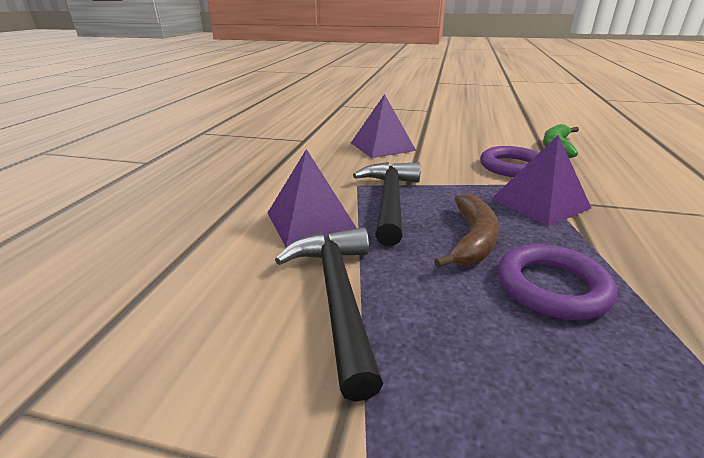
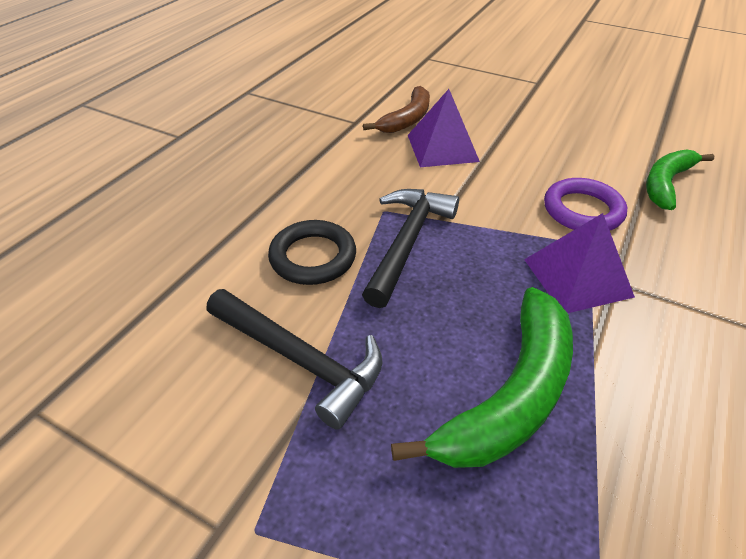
camera: 15 degrees right, 15 degrees up
(311, 221) = (313, 257): purple pyramid -> black ring
(338, 297) = (300, 360): black hammer -> black hammer turned 120 degrees clockwise
(472, 239) = (466, 316): brown banana -> brown banana (407, 119)
(552, 287) = (511, 395): purple ring -> green banana

